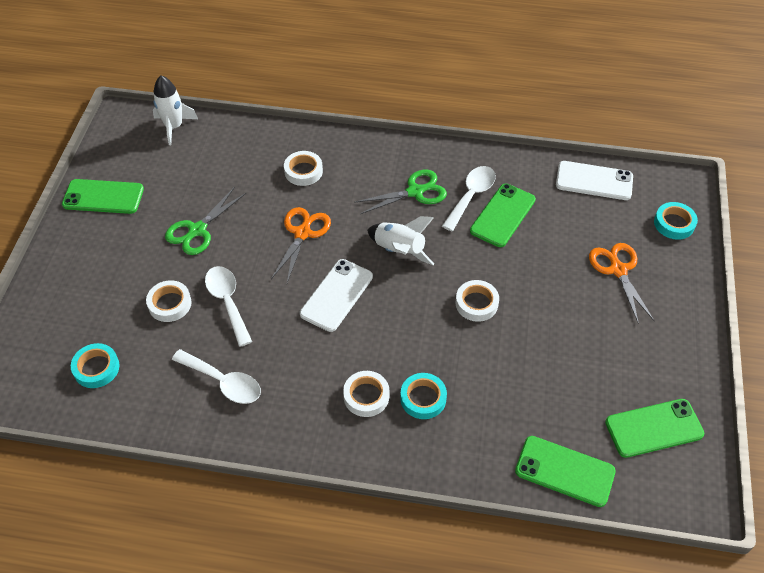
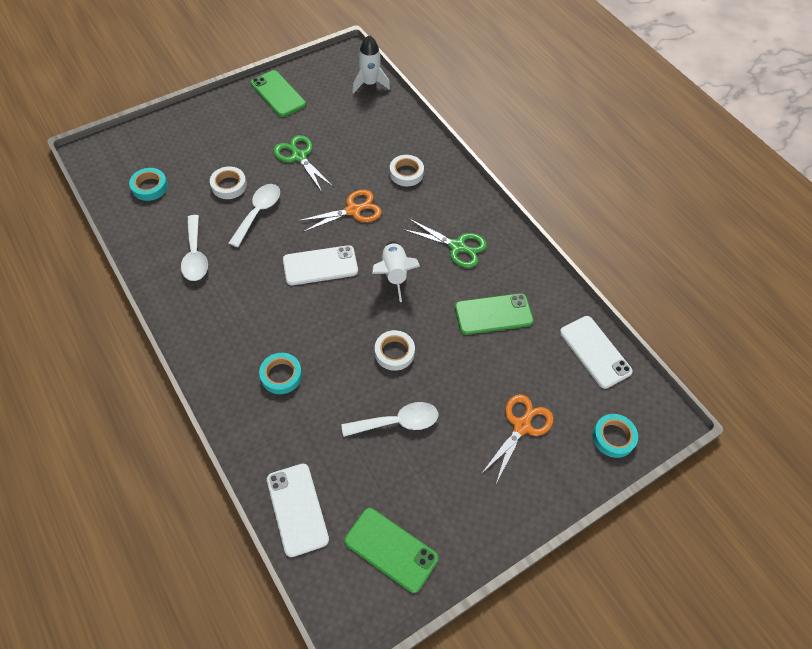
camera: 45 degrees right, 5 degrees up
(197, 231) = (298, 156): green scissors -> green scissors turned 60 degrees clockwise
(366, 396) = (253, 340): white tape -> none
(471, 196) = (490, 282): white spoon -> white spoon (397, 422)
(564, 471) = (297, 509): green phone -> white phone

